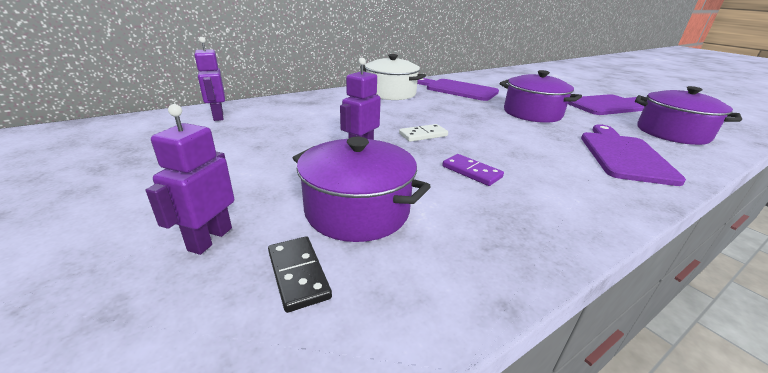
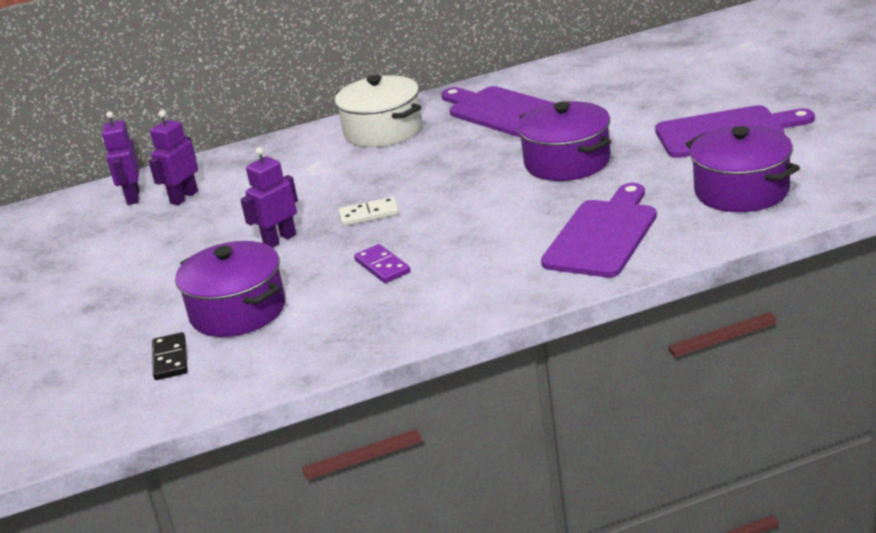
camera: 20 degrees right, 0 degrees up
(210, 239) = (112, 335): purple robot -> purple robot (184, 197)

